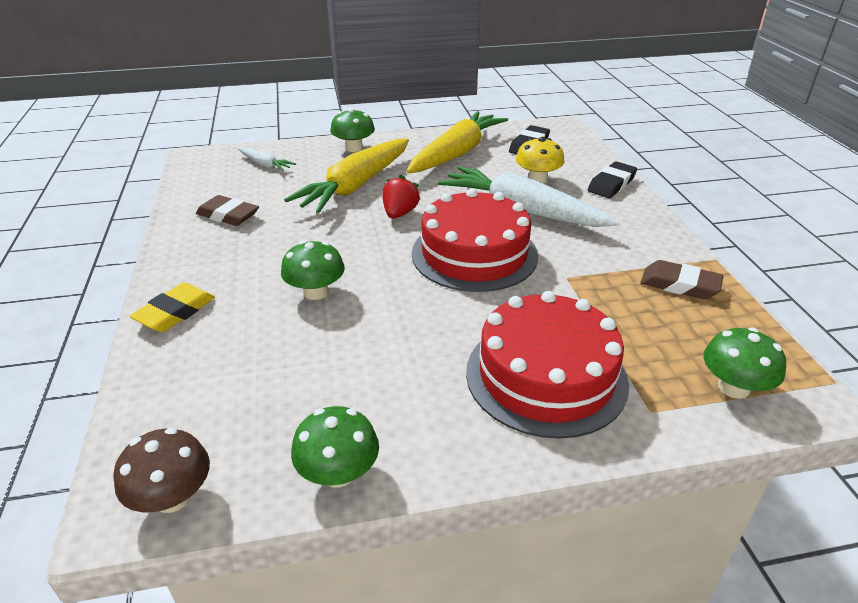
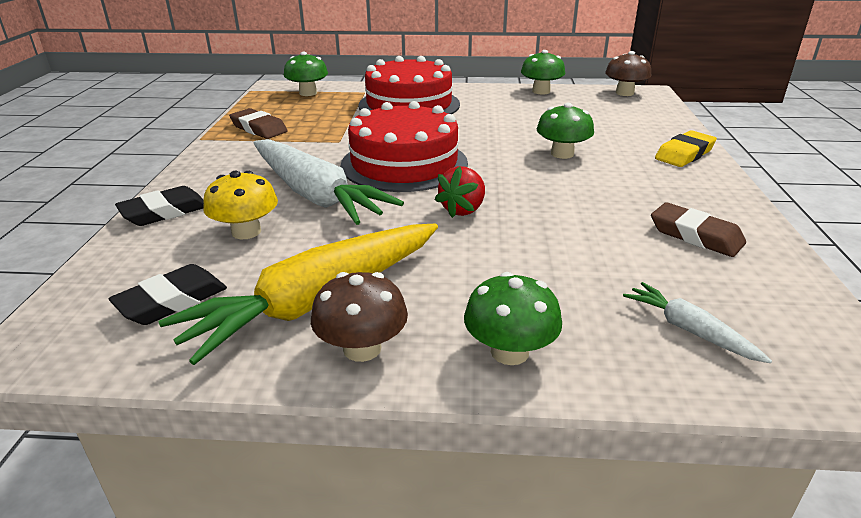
camera: 165 degrees left, 5 degrees down
(356, 186) = (515, 257): yellow carrot -> none
(421, 141) = (362, 348): none -> brown mushroom

